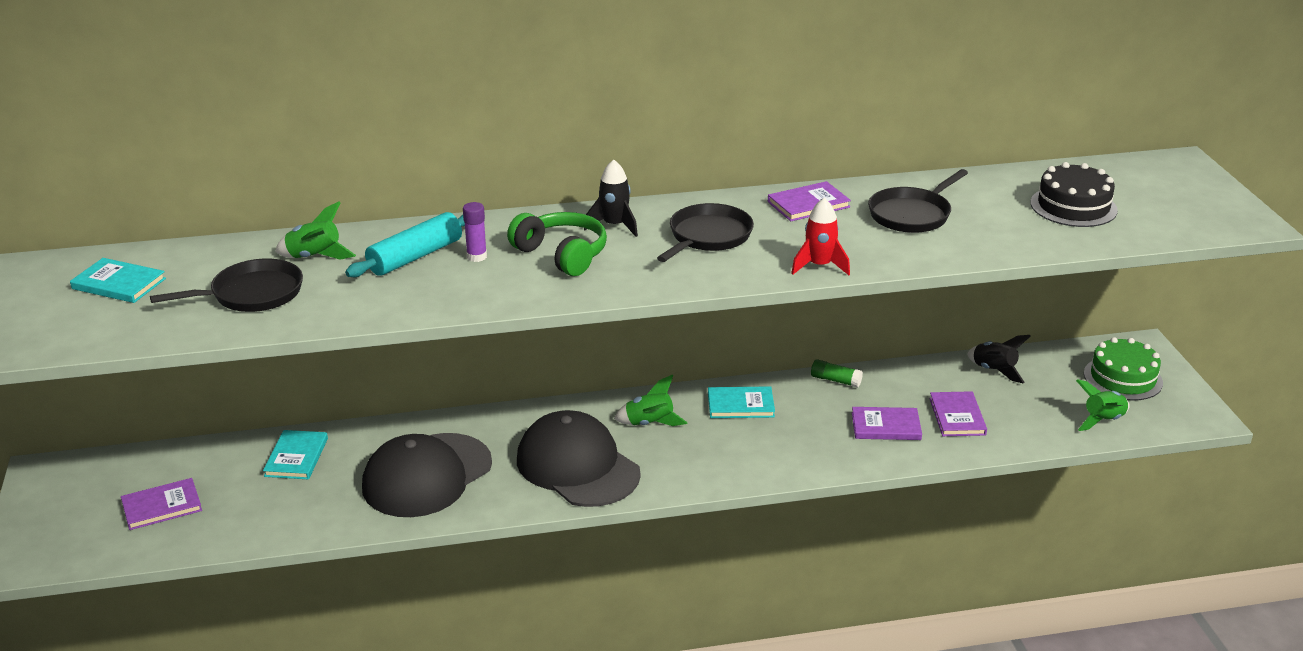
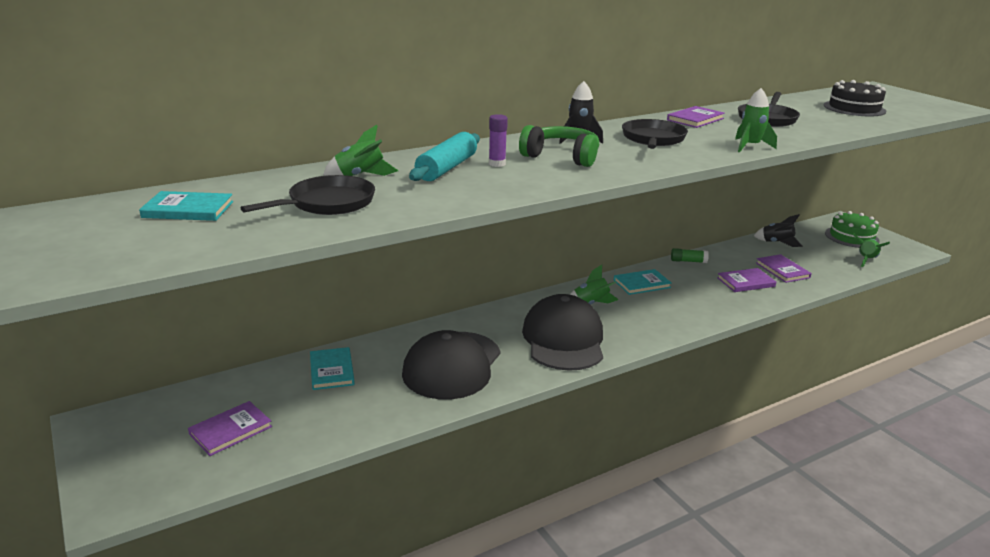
camera: 20 degrees left, 5 degrees down
(577, 466) = (563, 339): black cap -> black cap turned 60 degrees clockwise
(819, 266) = (750, 146): red rocket -> green rocket

